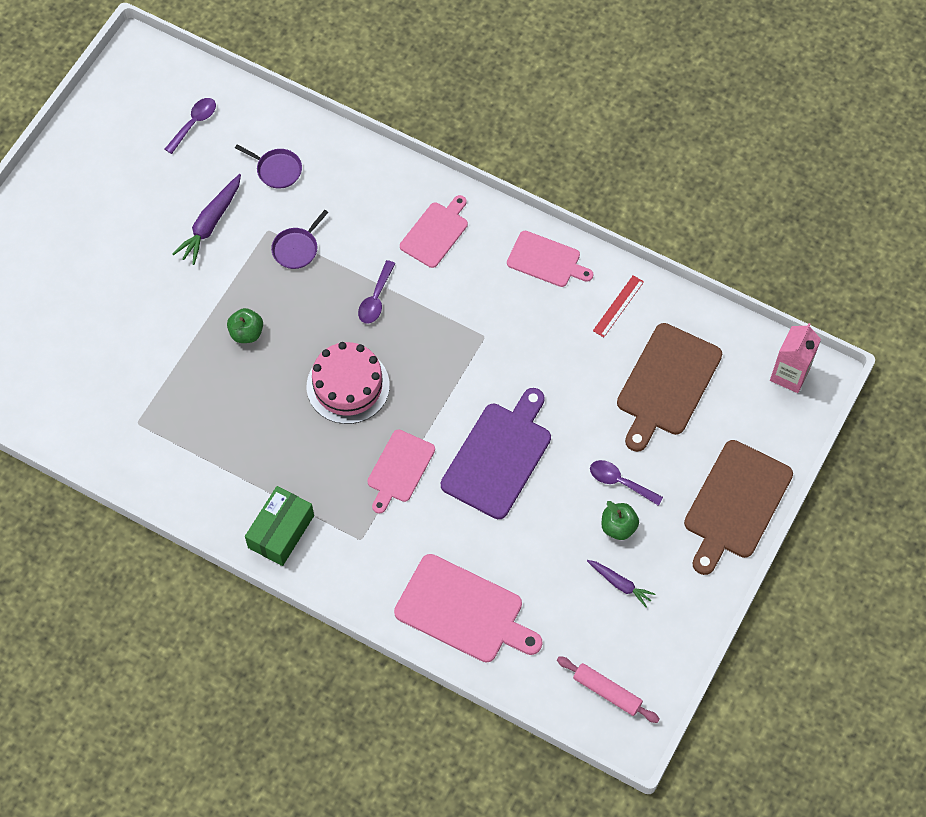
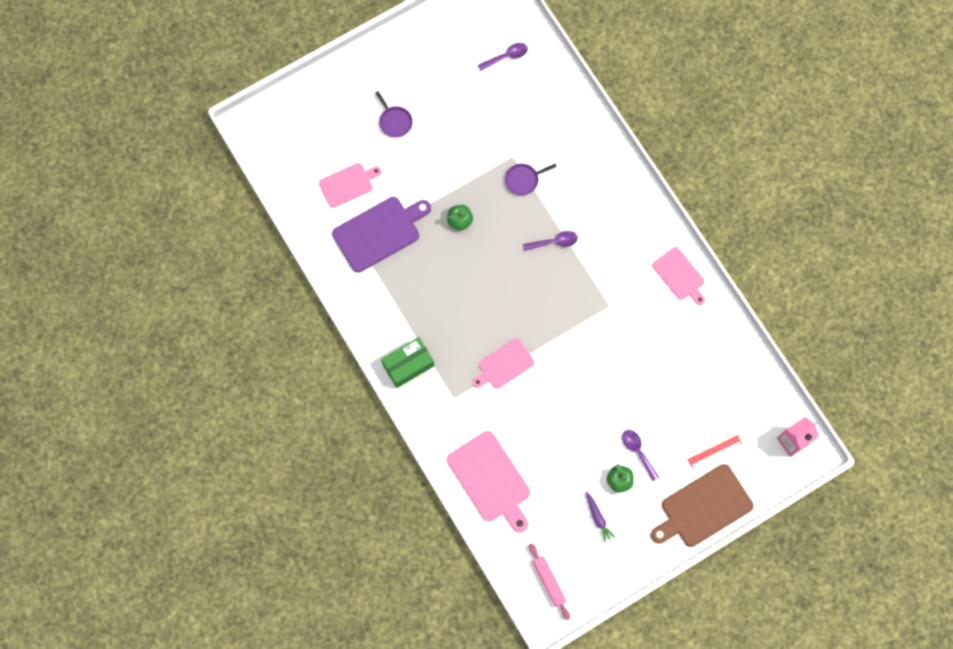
camera: 30 degrees right, 10 degrees up
(210, 224) = (478, 133): purple carrot -> none
(277, 170) = (541, 118): purple pan -> purple pan (395, 121)
(348, 386) = (503, 291): pink cake -> none
(376, 299) = (554, 242): purple spoon -> purple spoon turned 150 degrees counterclockwise
(435, 232) = (619, 217): pink cutting board -> pink cutting board (348, 184)
(499, 456) = (571, 391): purple cutting board -> purple cutting board (379, 232)
(618, 306) = (708, 333): red ruler -> red ruler (714, 451)
(666, 384) = (707, 403): brown cutting board -> none

